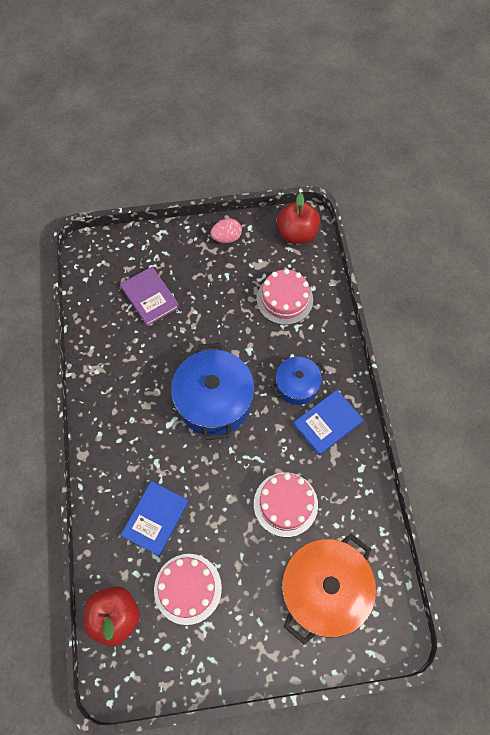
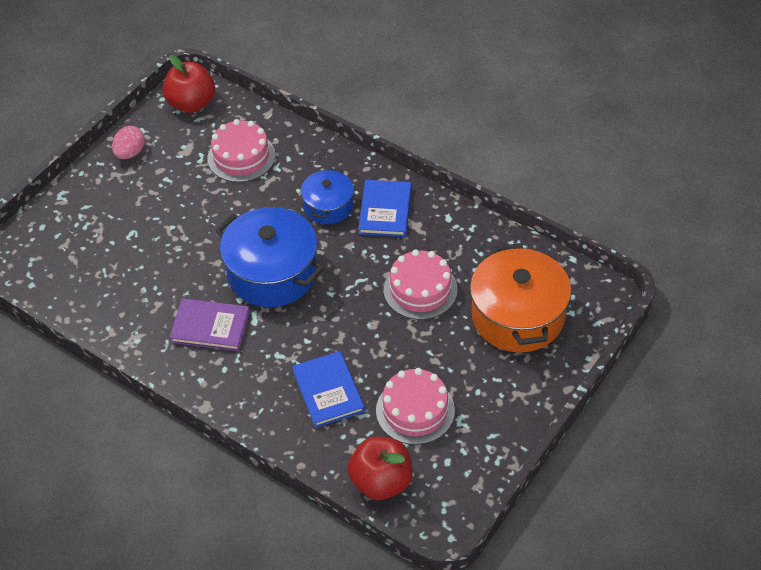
camera: 45 degrees left, 15 degrees down
(150, 297) = (115, 249): purple book -> purple book (210, 327)

